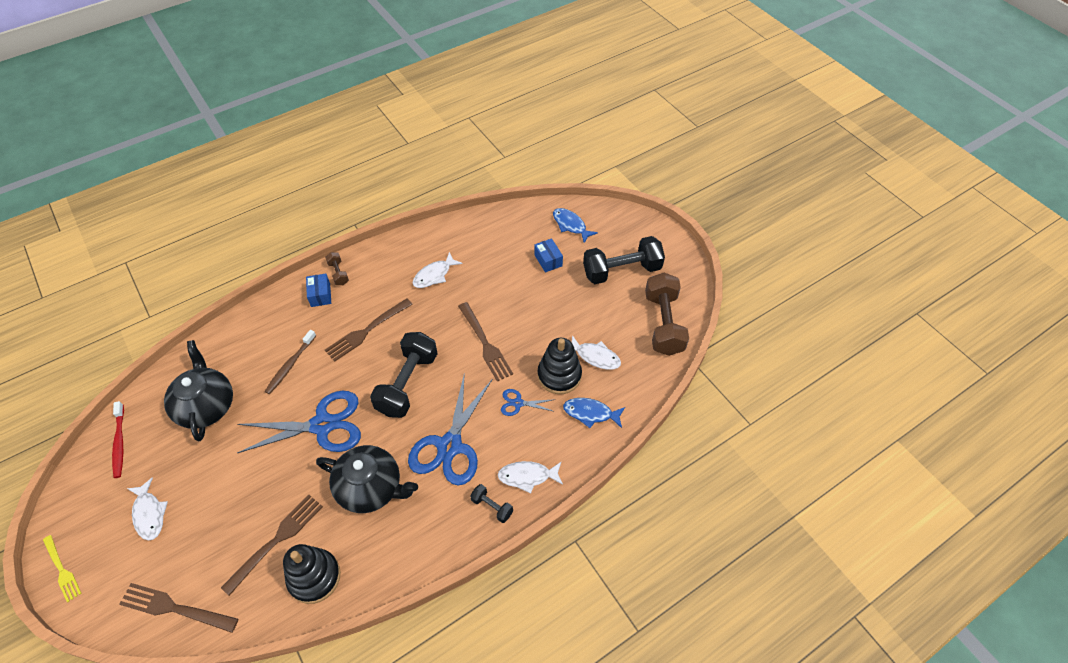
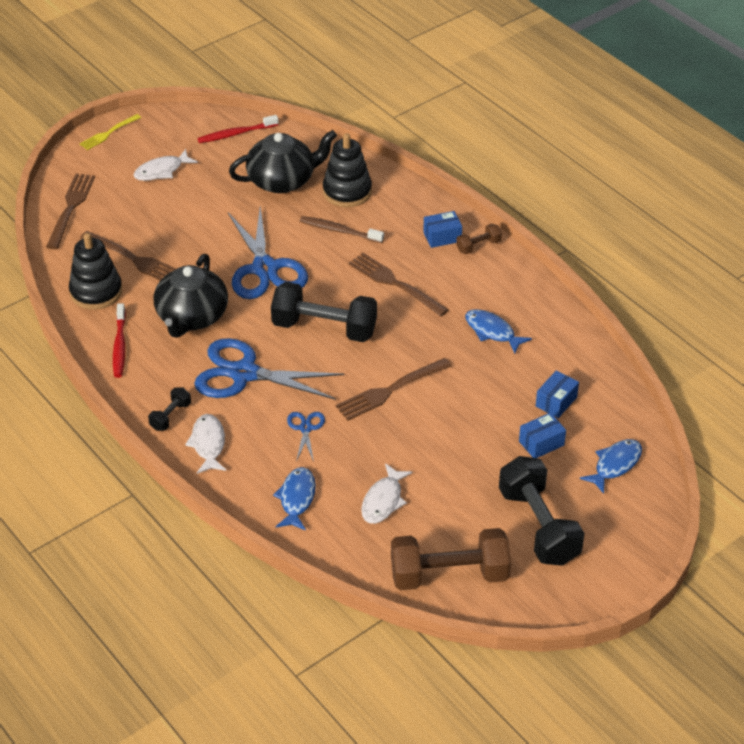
camera: 85 degrees right, 10 degrees down
(395, 552) = (120, 346): none -> red toothbrush
(434, 275) = (492, 331): white fish -> blue fish
(510, 248) = (556, 402): none -> blue box
(559, 375) = (350, 465): black stacking toy -> black stacking toy (347, 191)

